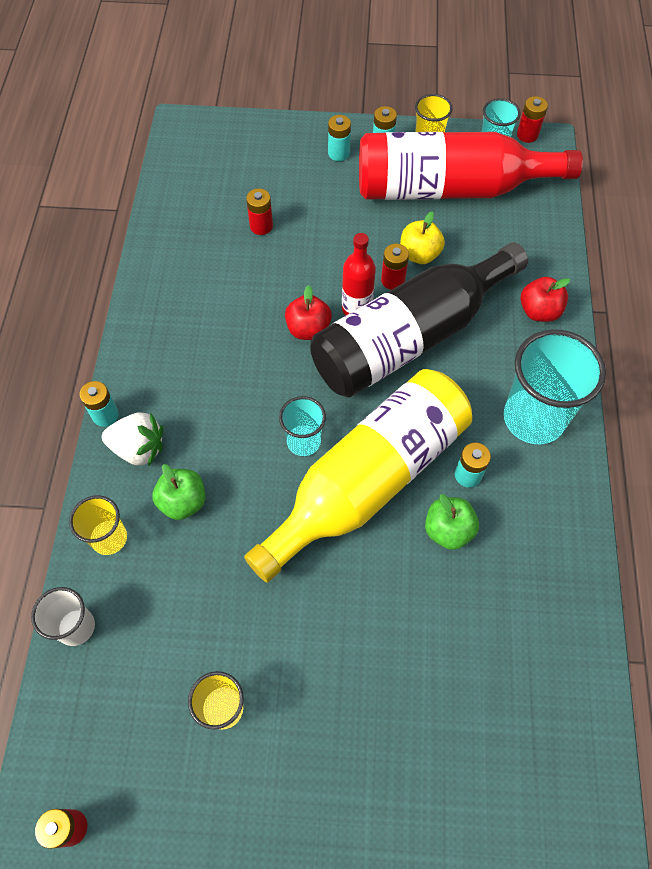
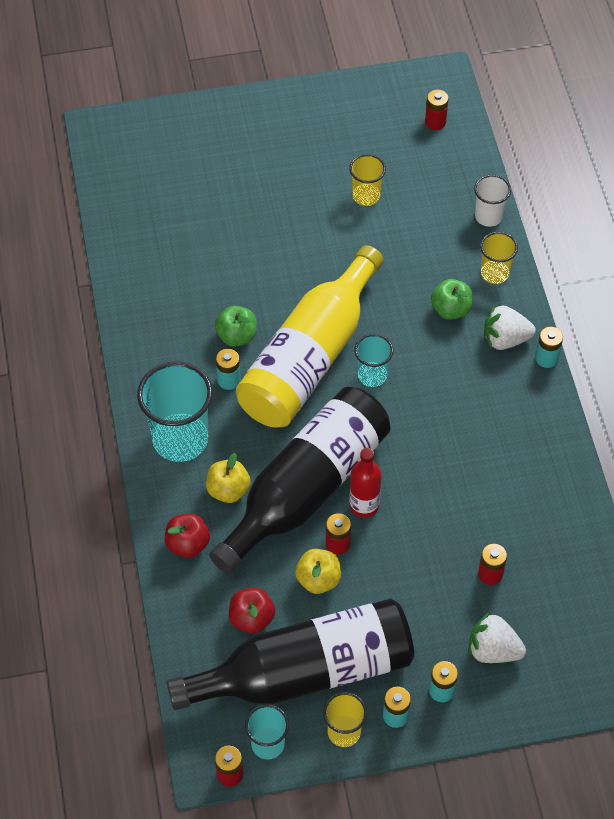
camera: 165 degrees right, 5 degrees down
(284, 171) = (493, 650): none -> white strawberry
(308, 329) = (402, 474): red apple -> red apple (251, 618)
(449, 189) = (305, 671): red bottle -> black bottle
(490, 353) = (228, 490): none -> yellow apple

